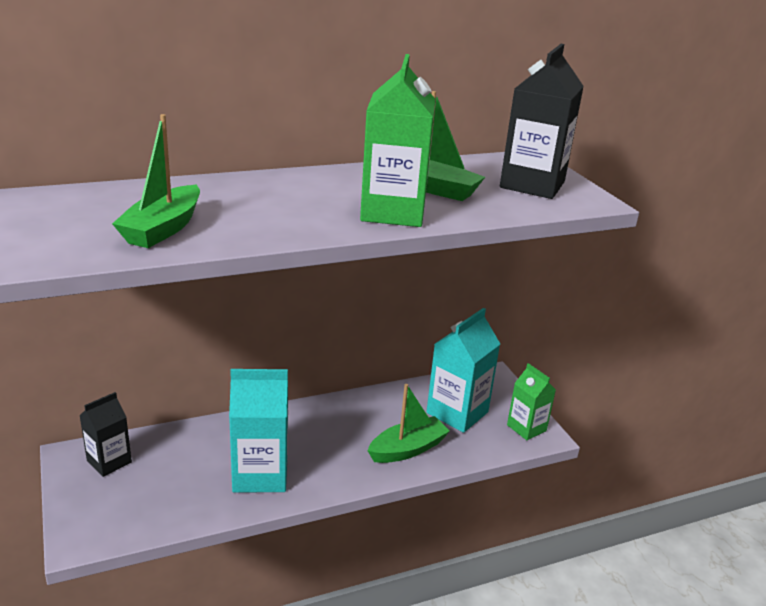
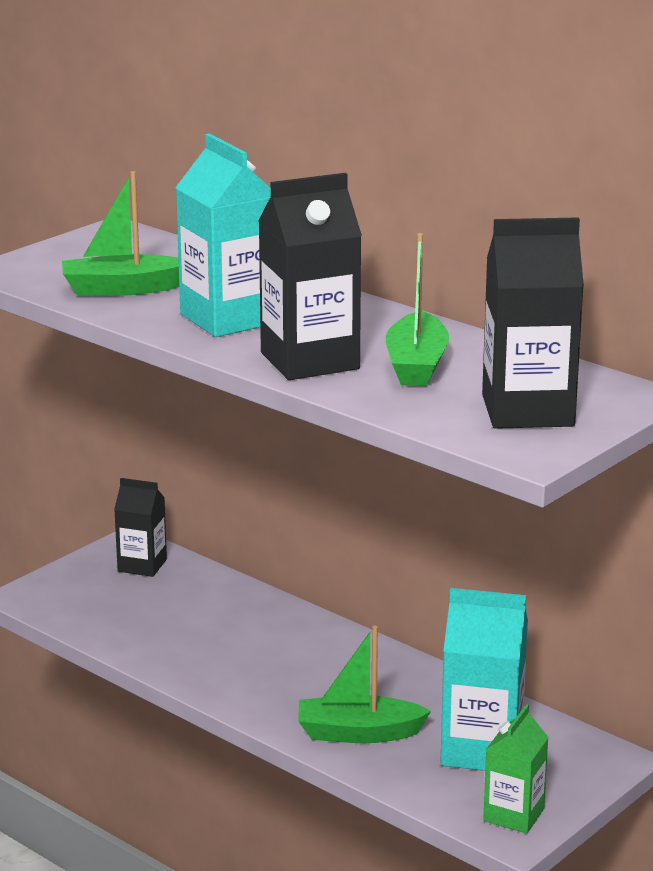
camera: 65 degrees right, 5 degrees down
(260, 474) = (210, 653): turquoise carton -> turquoise carton (229, 319)
(393, 212) = (309, 361): green carton -> black carton
(407, 449) = (358, 733): green boat -> green boat turned 150 degrees clockwise

